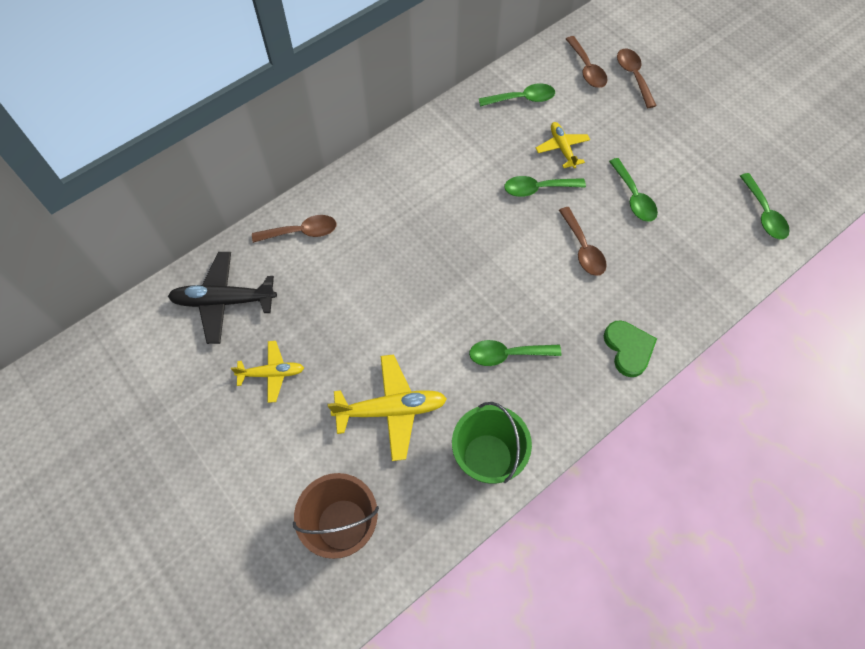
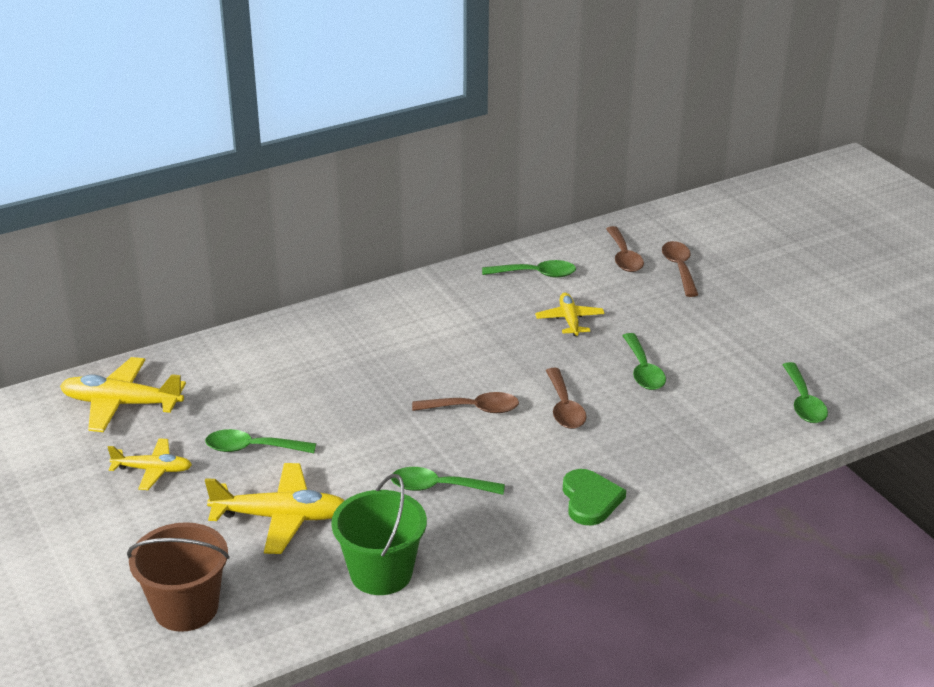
camera: 10 degrees right, 30 degrees down
(223, 301) = (121, 404): black plane -> yellow plane
(301, 232) = (232, 357): brown spoon -> brown spoon (473, 409)
(538, 188) = (527, 351): green spoon -> green spoon (252, 448)

